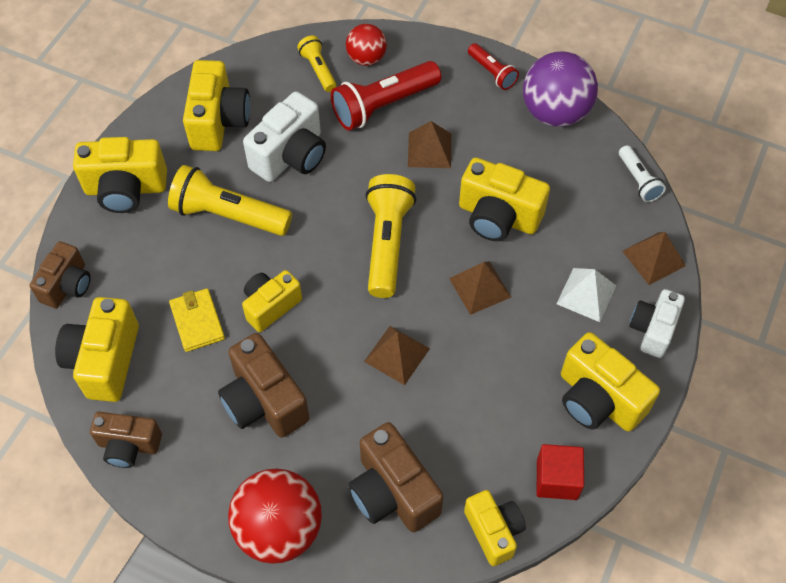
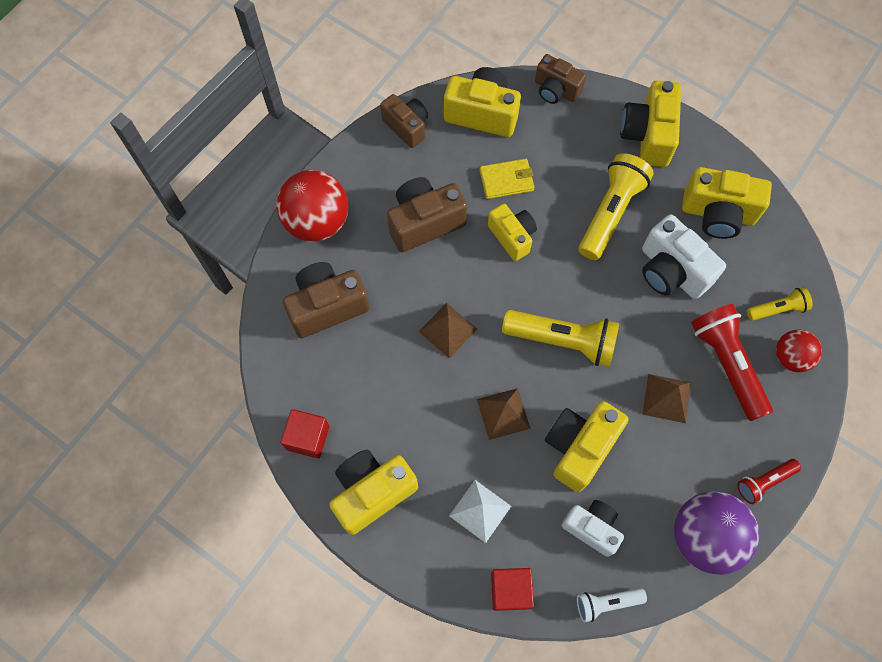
camera: 100 degrees right, 10 degrees up
(129, 446) = (406, 126): brown camera -> brown camera turned 120 degrees clockwise
(494, 531) = (277, 377): yellow camera -> none
(652, 330) = (432, 564): white camera -> white camera (592, 528)
(653, 258) = (510, 590): brown pyramid -> red cube

